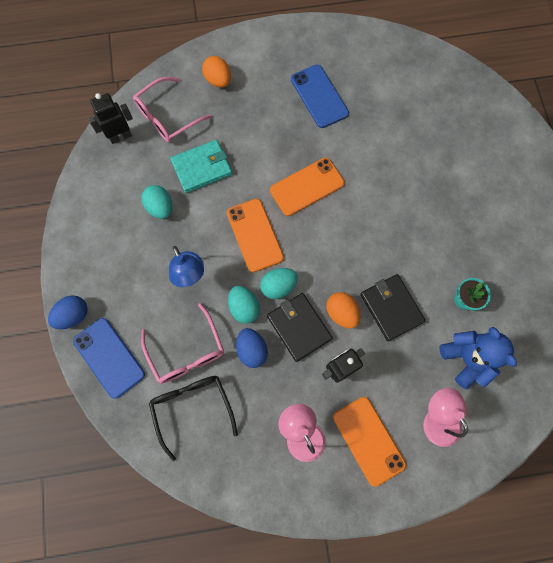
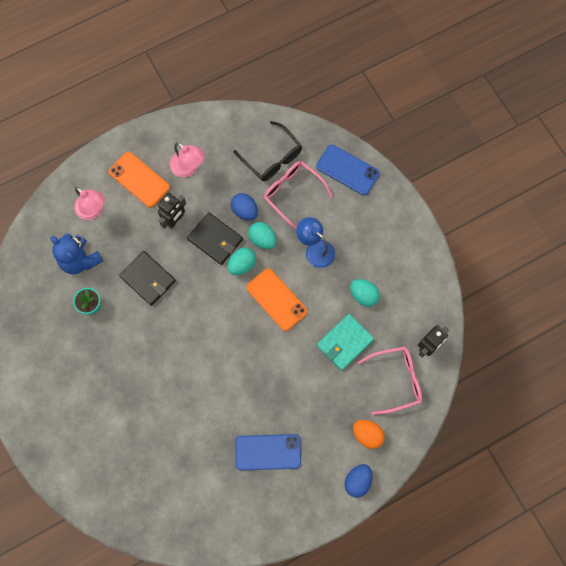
camera: 160 degrees right, 0 degrees up
(73, 315) = (389, 189): blue egg -> blue egg (357, 481)
(167, 117) = (396, 380): pink glasses -> pink glasses turned 45 degrees clockwise
(307, 187) = (248, 357): orange phone -> none
(319, 96) = (268, 452): blue phone -> blue phone turned 45 degrees counterclockwise
(341, 313) = (186, 261): orange egg -> none

